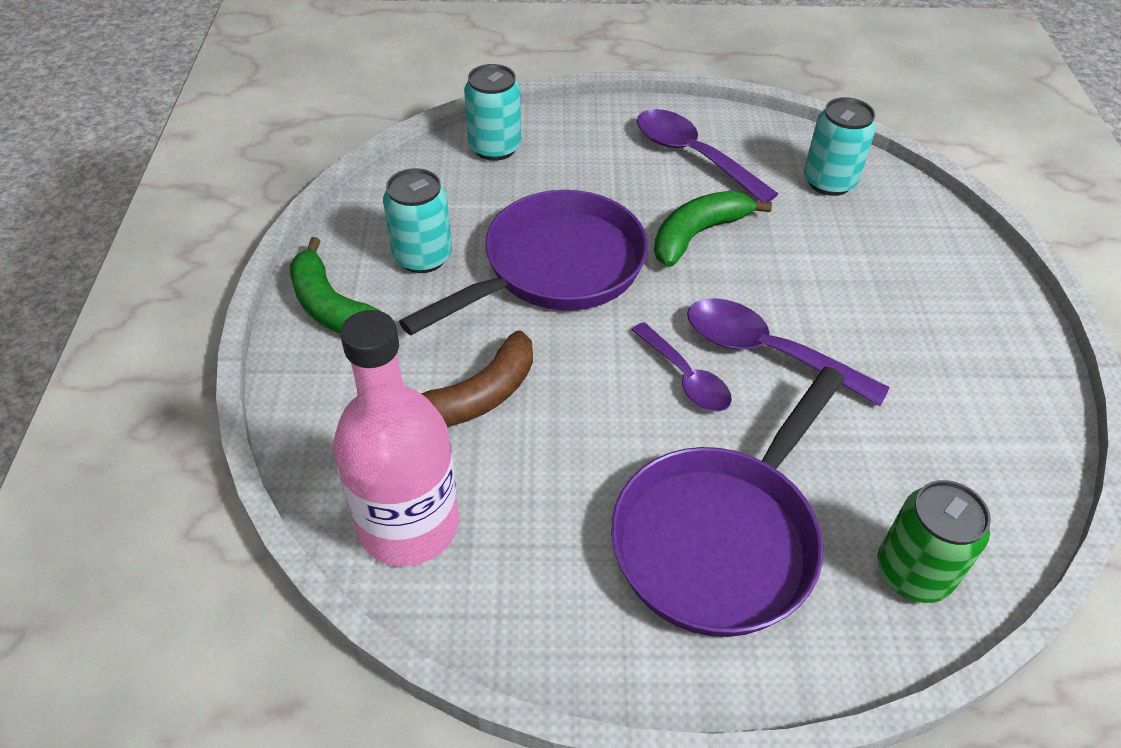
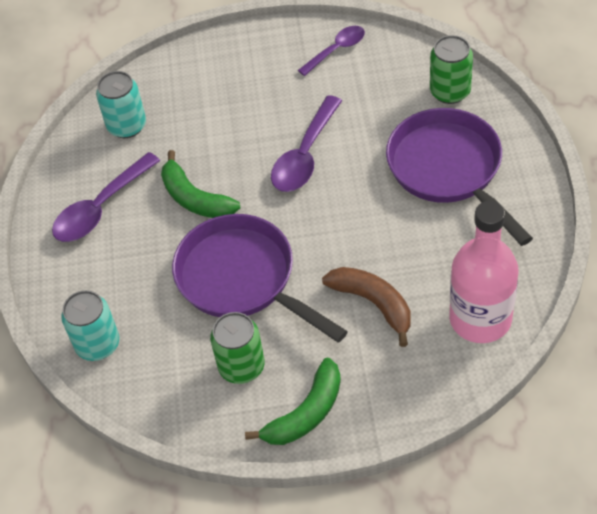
camera: 90 degrees left, 5 degrees up
(422, 257) = (241, 366): turquoise can -> green can
(685, 377) = (334, 195): purple spoon -> purple spoon (336, 50)
(721, 537) = (449, 170): purple pan -> purple pan turned 150 degrees counterclockwise

